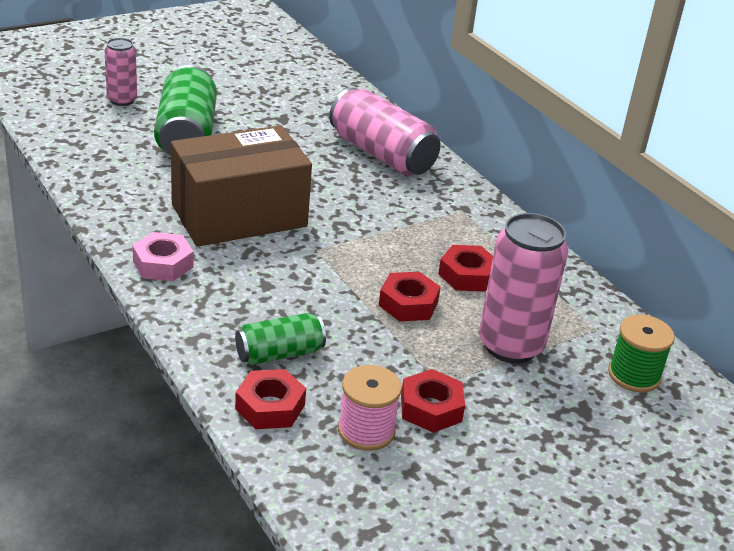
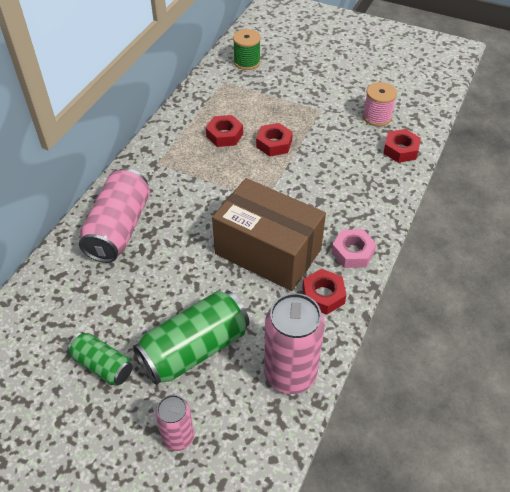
camera: 120 degrees left, 15 degrees up
(279, 353) = (364, 166): green can -> green can (102, 365)
(431, 408) = (340, 106): red nut -> red nut (323, 295)
(510, 346) = (268, 100): pink can -> pink can (290, 374)

